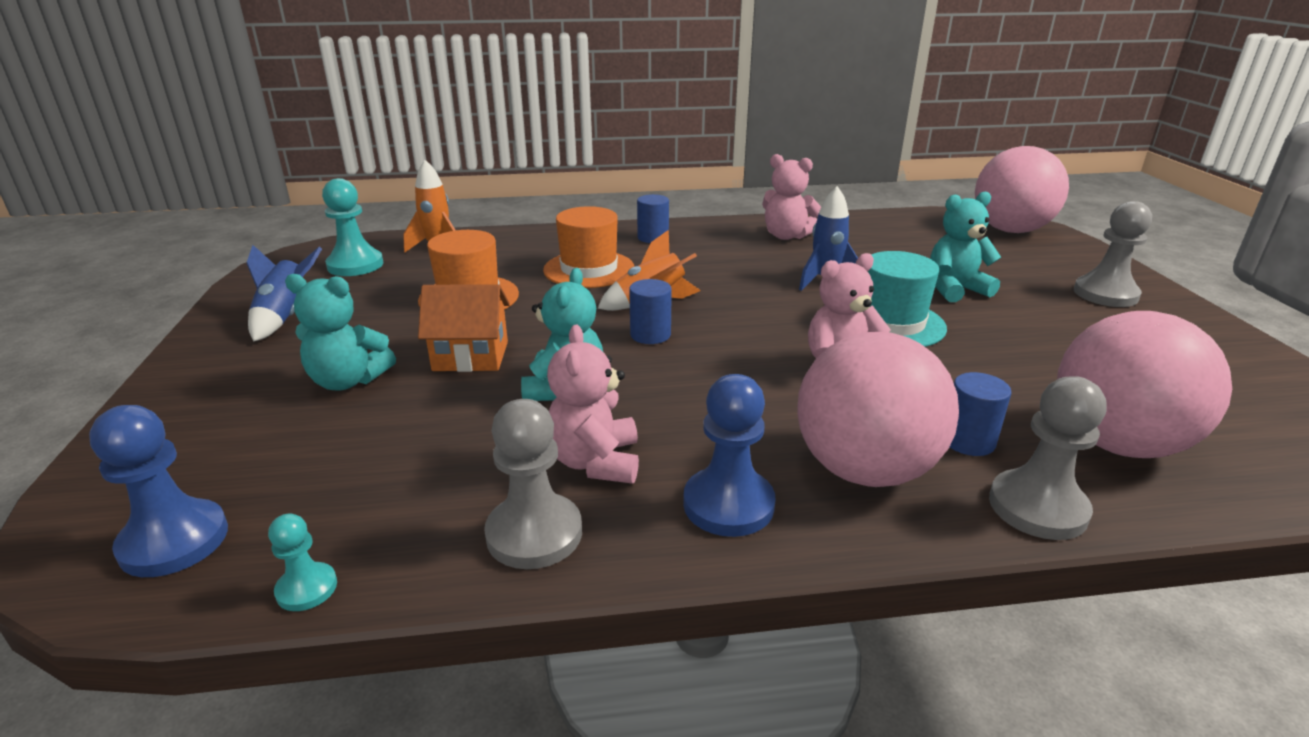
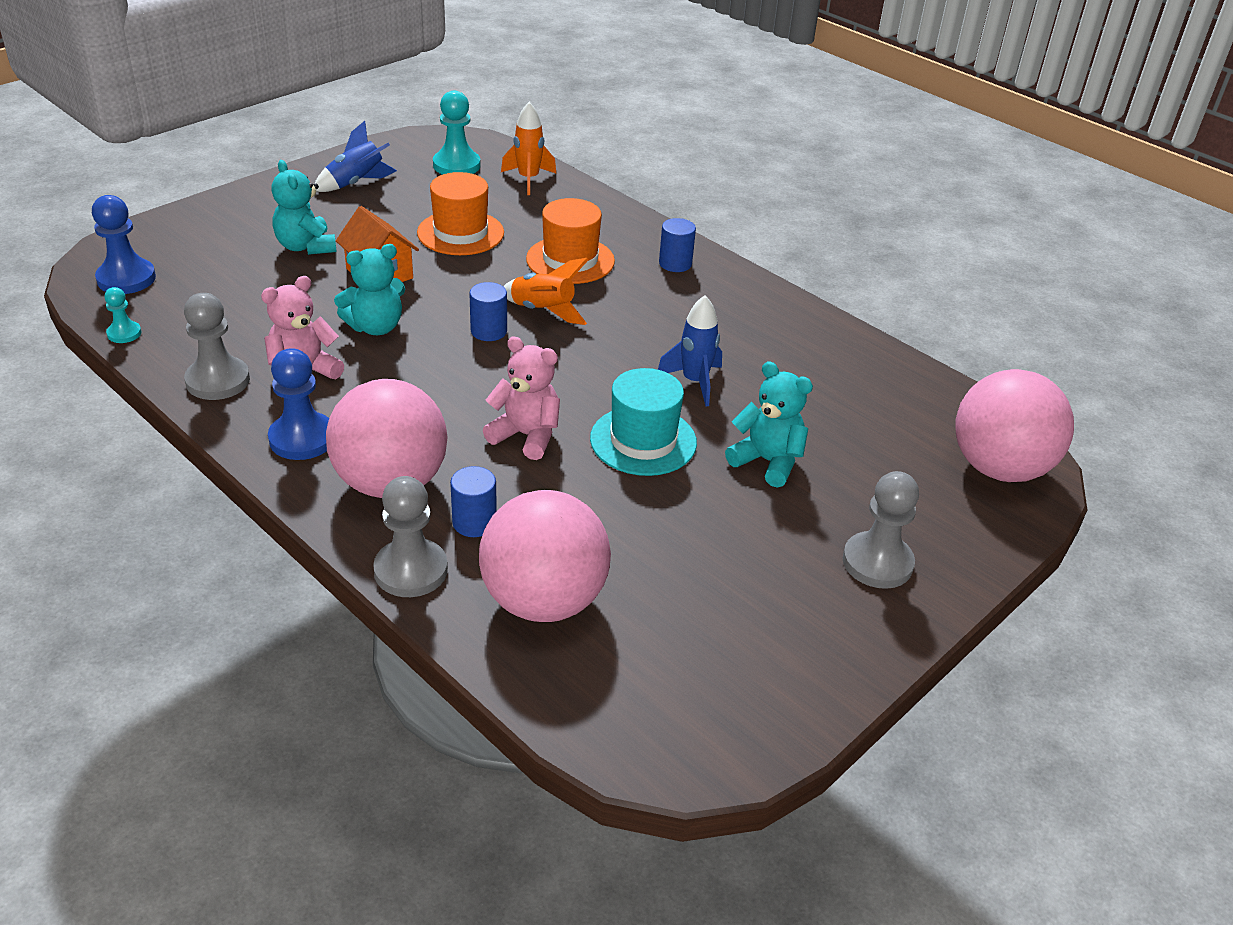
camera: 50 degrees right, 10 degrees up
(786, 236) = (777, 330): pink teddy bear -> none

